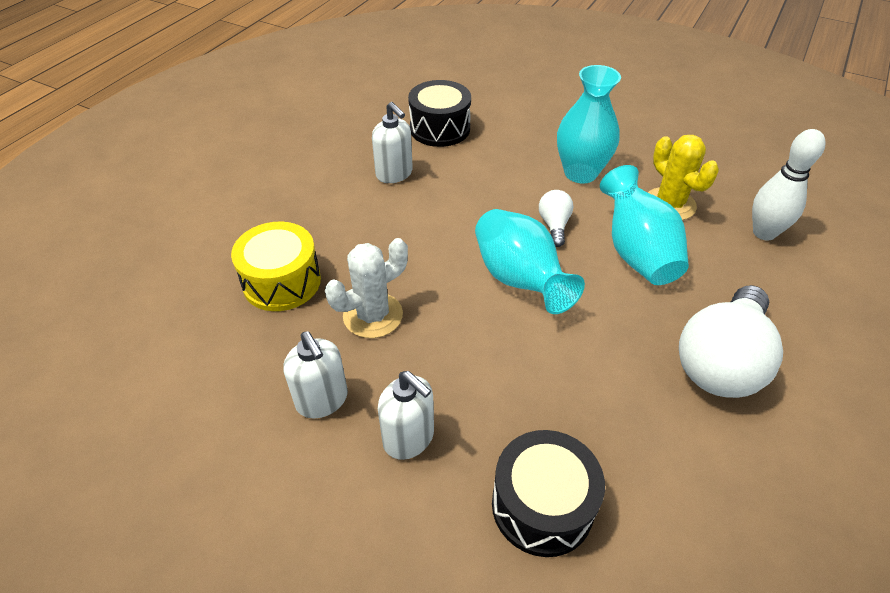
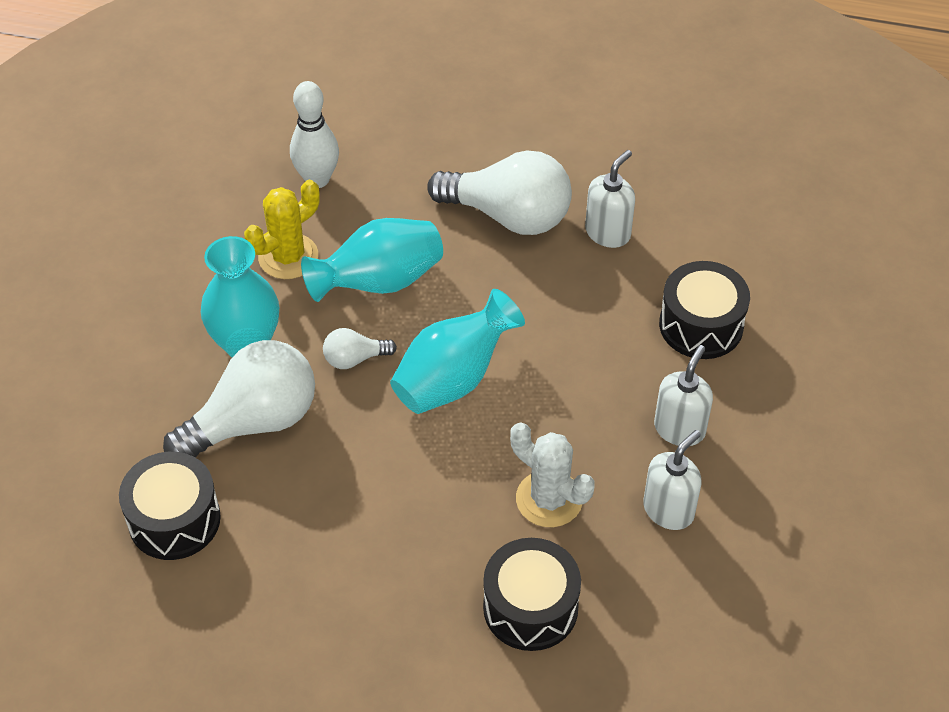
camera: 105 degrees left, 5 degrees up
(282, 282) = (530, 607): yellow drum -> black drum
(394, 174) = (295, 548): white soap dispenser -> white soap dispenser (608, 233)
(507, 168) = (253, 421): none -> white light bulb

